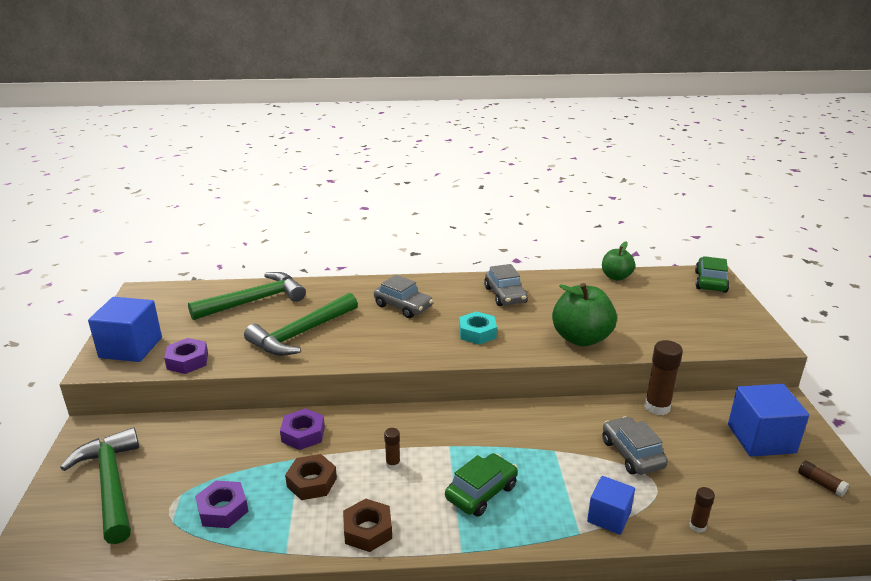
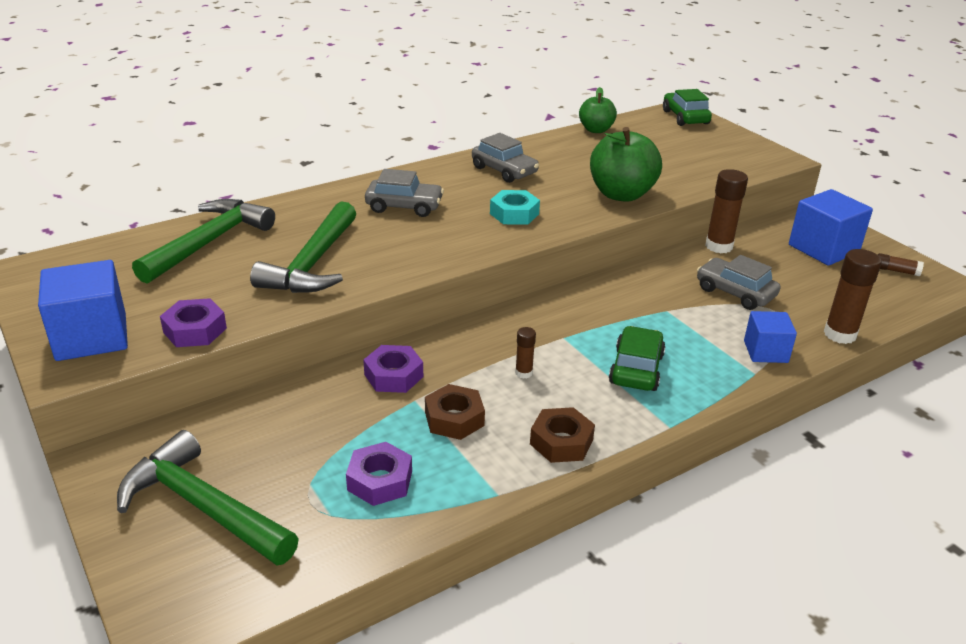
camera: 30 degrees left, 5 degrees up
(697, 526) = (840, 334): brown glue stick -> brown glue stick, size x1.93

